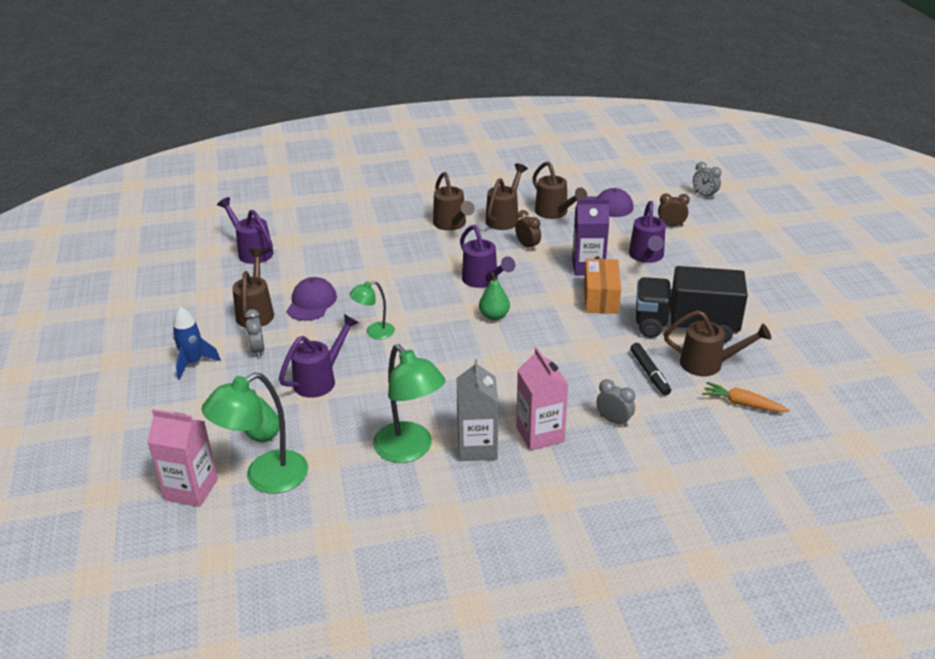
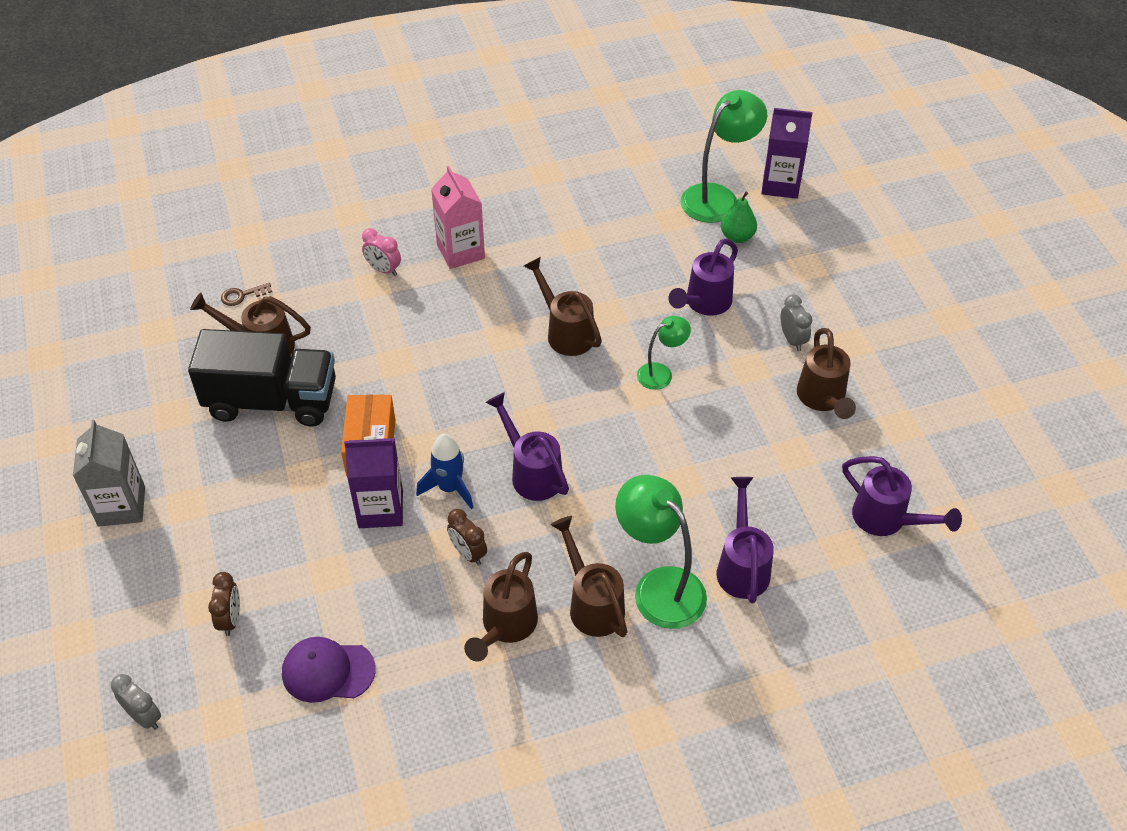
camera: 175 degrees right, 15 degrees up
(191, 489) = (780, 184): pink carton -> purple carton
(193, 363) = (858, 318): blue rocket -> blue rocket (449, 488)
(311, 302) = (757, 419): purple cap -> none
(410, 450) = (588, 229): green lamp -> green lamp (659, 587)
(477, 447) = (523, 235): grey carton -> grey carton (122, 506)
(494, 316) = (513, 407): green pear -> none
(555, 213) = (420, 646): brown watering can -> brown watering can (565, 332)
(614, 421) = (383, 270): grey clock -> pink clock
(646, 257) = (289, 536): purple watering can -> purple watering can (742, 565)
(649, 373) = (333, 329): black marker -> none
(671, 226) = (230, 619): brown clock -> brown clock turned 90 degrees counterclockwise
(742, 404) = (242, 295): orange carrot -> brown key

